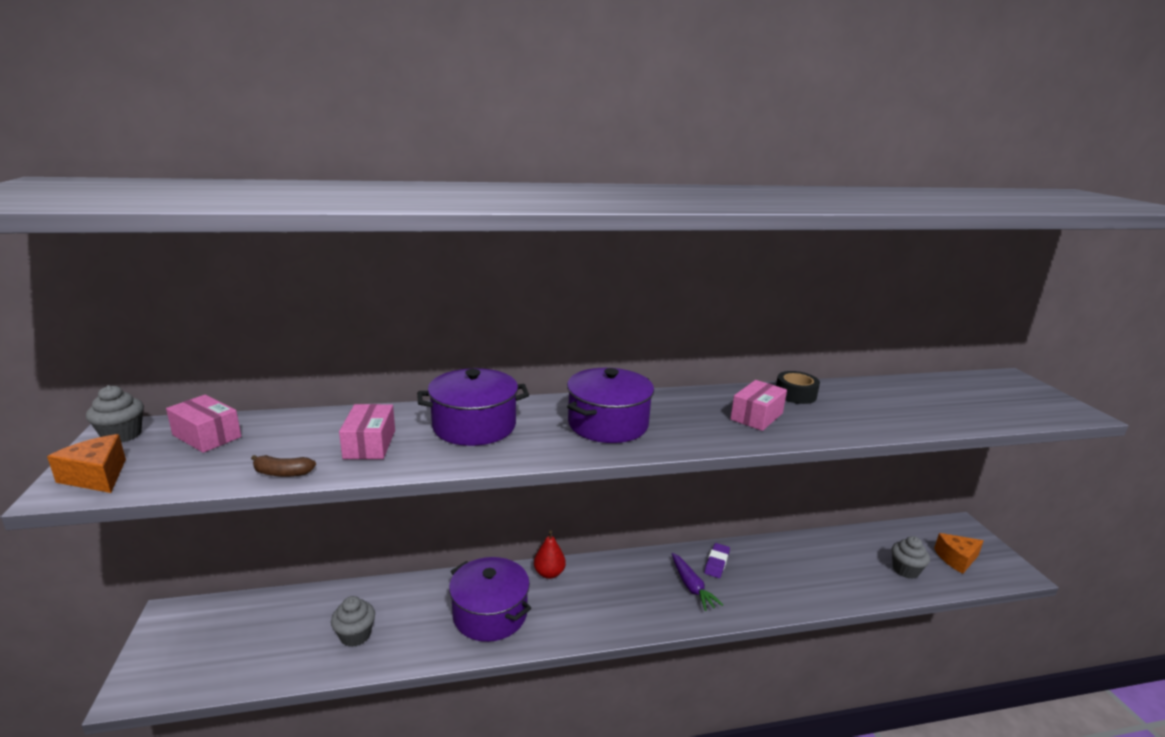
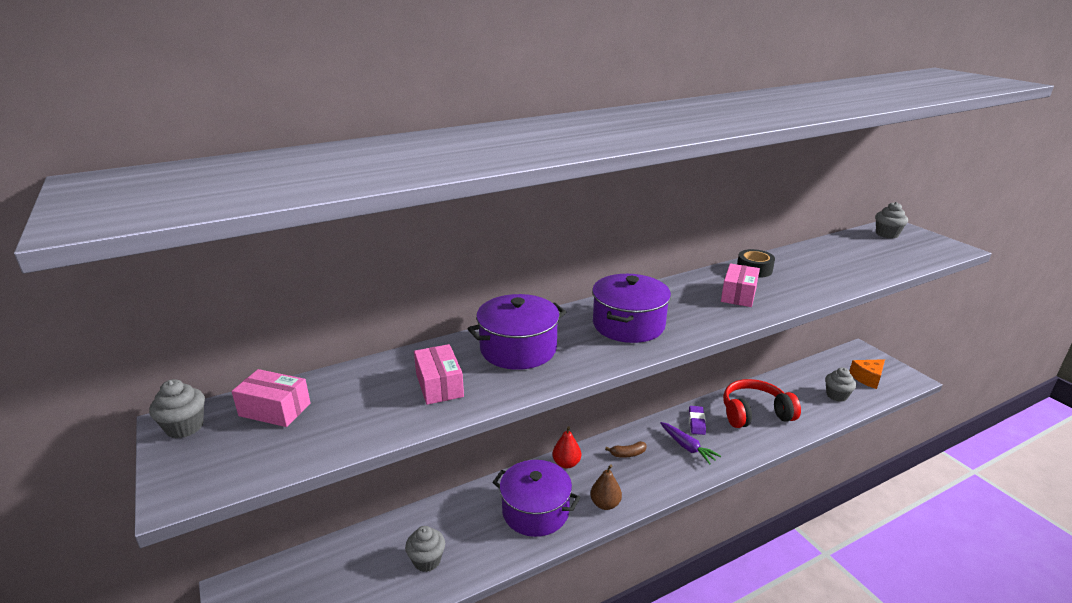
camera: 15 degrees left, 5 degrees up
(97, 476) = (200, 474): orange cheese -> none
(282, 473) = (382, 430): brown banana -> brown banana (628, 454)
(567, 625) = (605, 504): none -> brown pear
(791, 568) = (755, 413): none -> red headphones
(993, 384) = (887, 234): none -> grey cupcake

